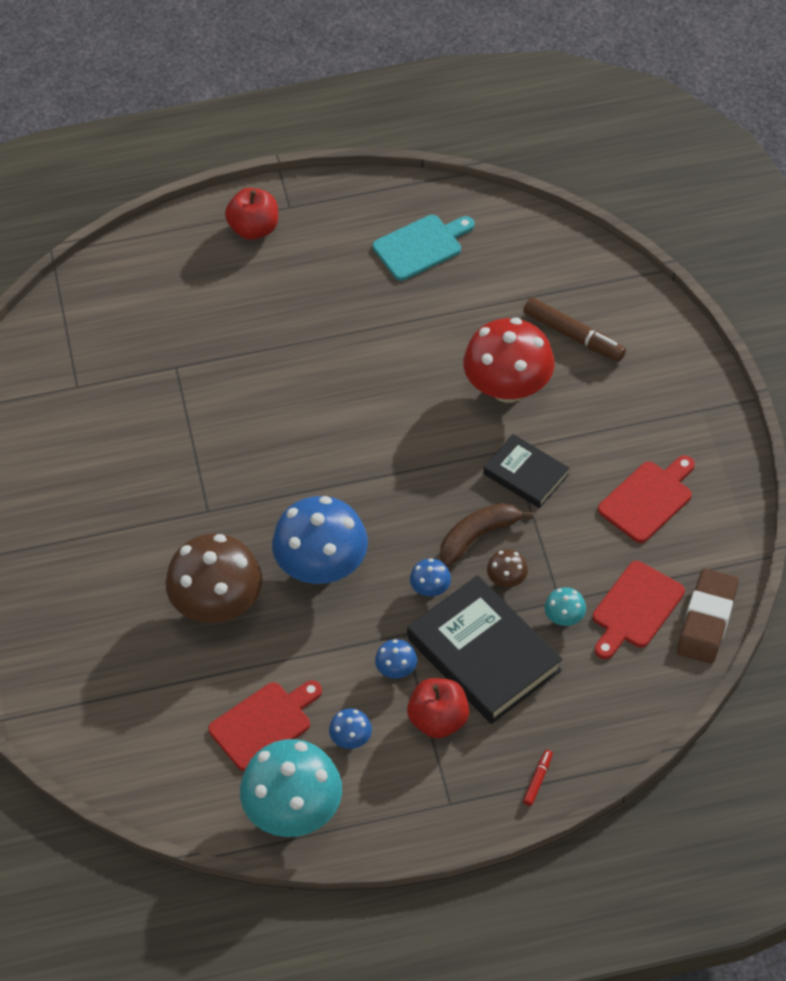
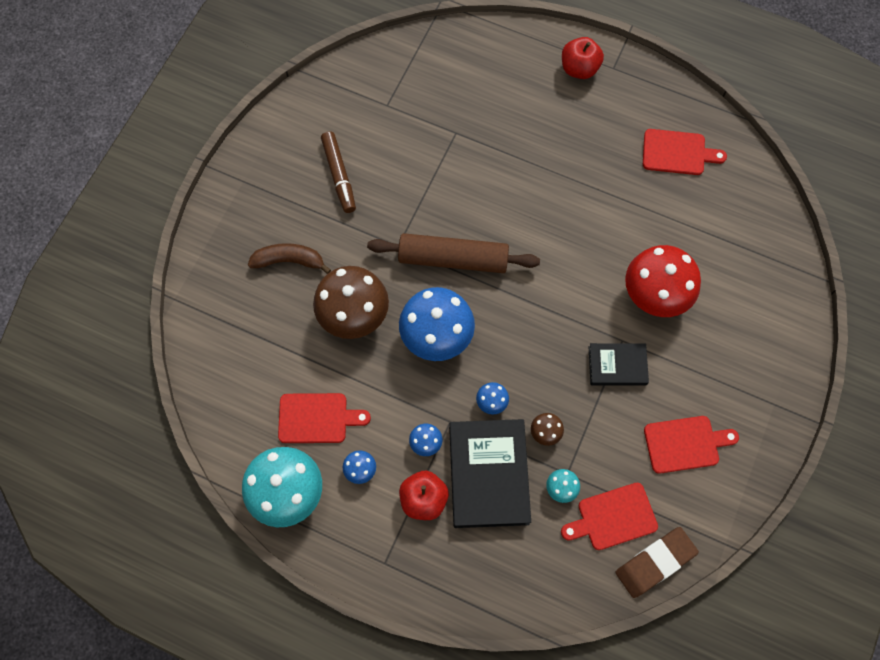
camera: 35 degrees right, 15 degrees up
(277, 486) = (453, 259): none -> brown rolling pin
(421, 246) = (677, 153): turquoise cutting board -> red cutting board
(478, 536) = (551, 387): brown banana -> brown banana (289, 261)
(525, 474) = (617, 366): black book -> black book turned 75 degrees counterclockwise
(538, 780) = (452, 591): red marker -> none
(574, 335) = (729, 287): brown marker -> brown marker (339, 175)

